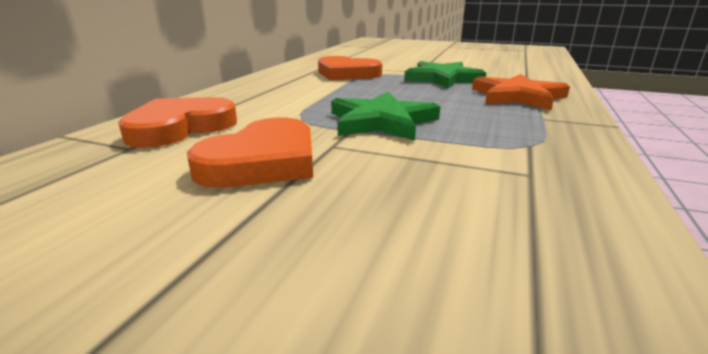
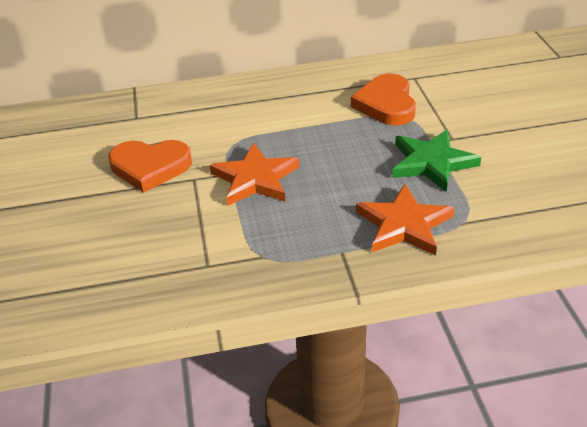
camera: 60 degrees right, 15 degrees up
(180, 127) = (175, 113): orange heart -> none
(381, 121) = (255, 179): green star -> orange star

